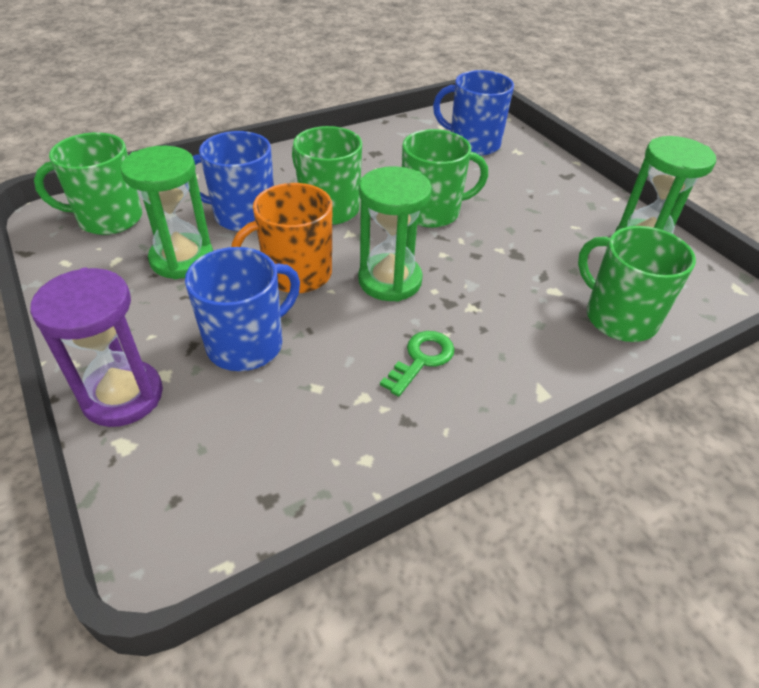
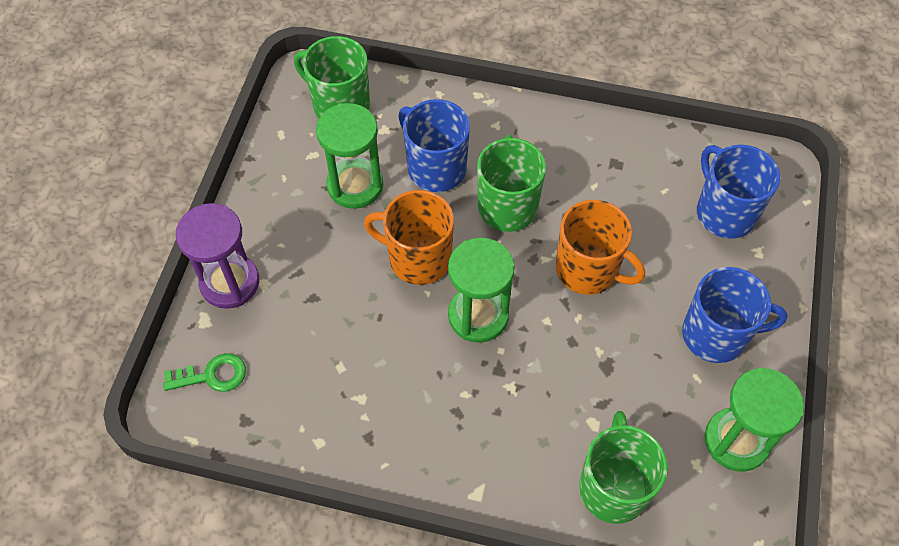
camera: 45 degrees right, 15 degrees up
(247, 344) = (331, 298): blue mug -> blue mug (716, 335)
(421, 359) = (427, 401): green key -> green key (212, 375)
(432, 212) = (588, 270): green mug -> orange mug

